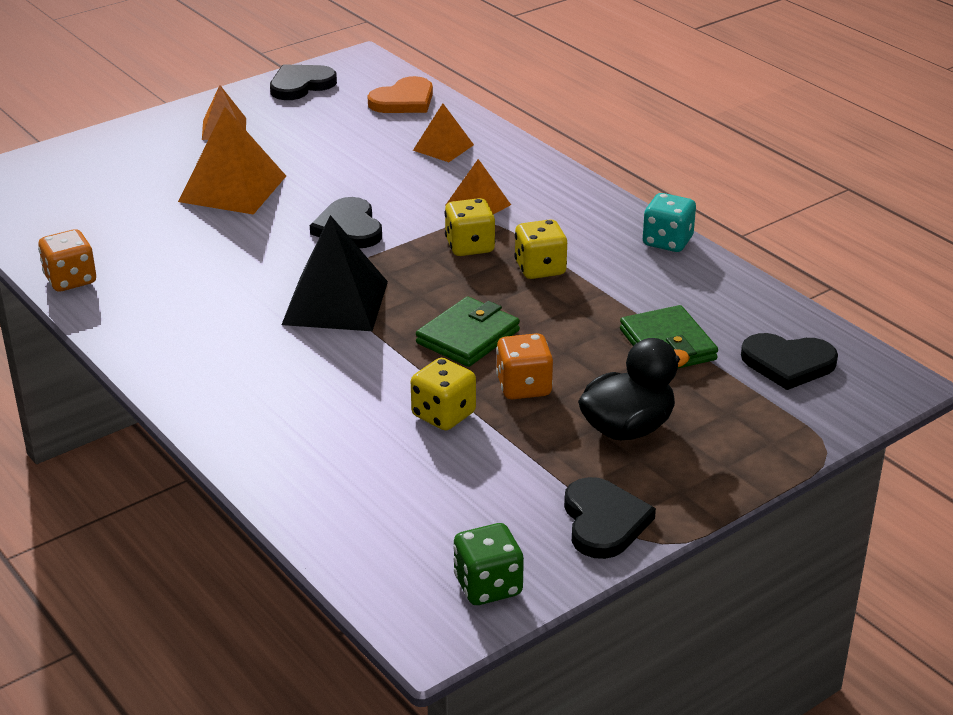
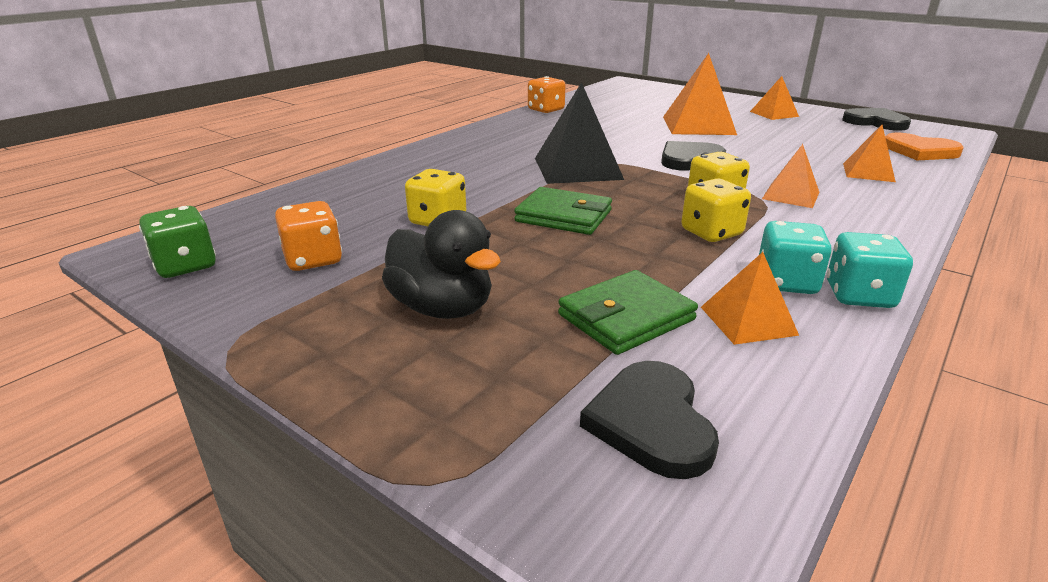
camera: 75 degrees right, 5 degrees down
(524, 387) = (496, 248): orange dice -> orange dice (313, 260)
(603, 521) = (272, 311): black heart -> none
(639, 263) = (786, 282): none -> turquoise dice
(686, 296) = (748, 320): none -> orange pyramid

